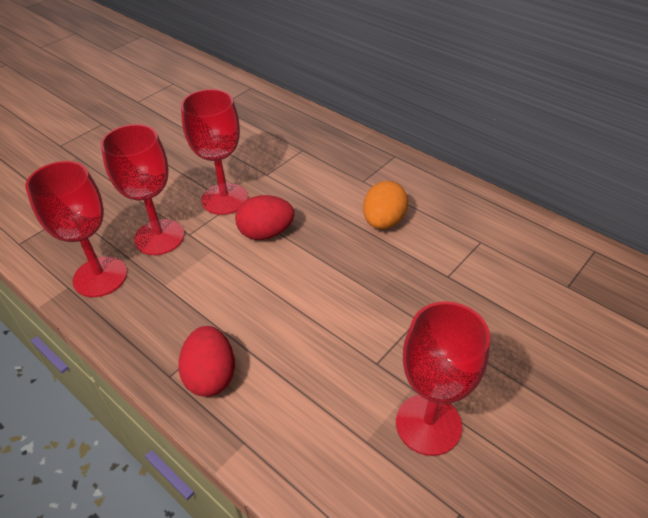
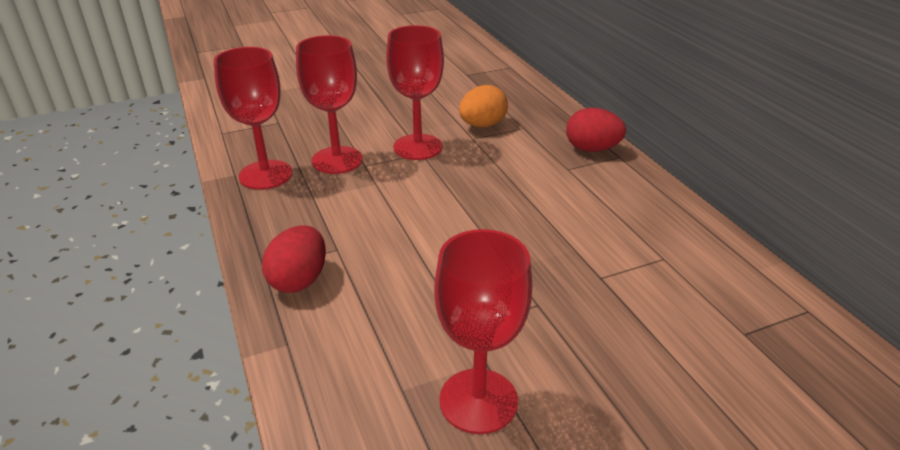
camera: 25 degrees right, 10 degrees down
(266, 233) = (436, 184): red egg -> red egg (592, 149)
(383, 221) = (564, 209): orange egg -> orange egg (482, 125)

